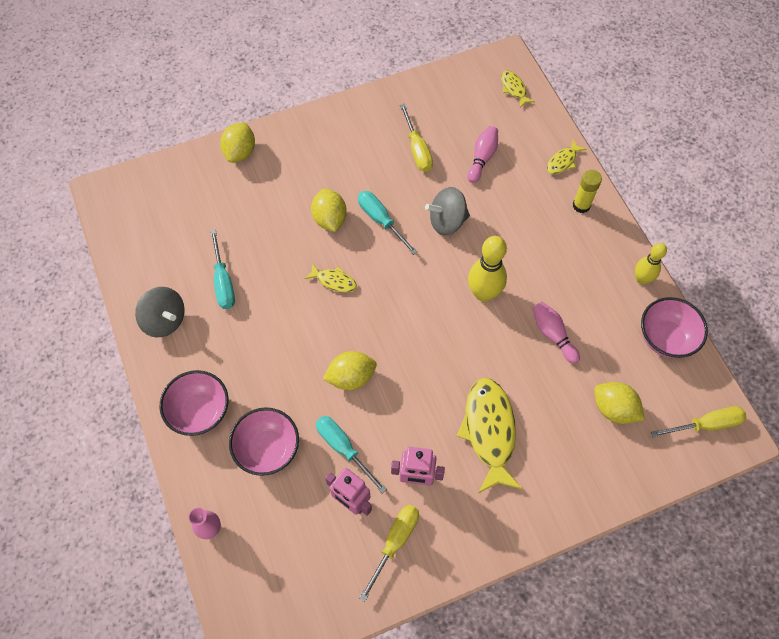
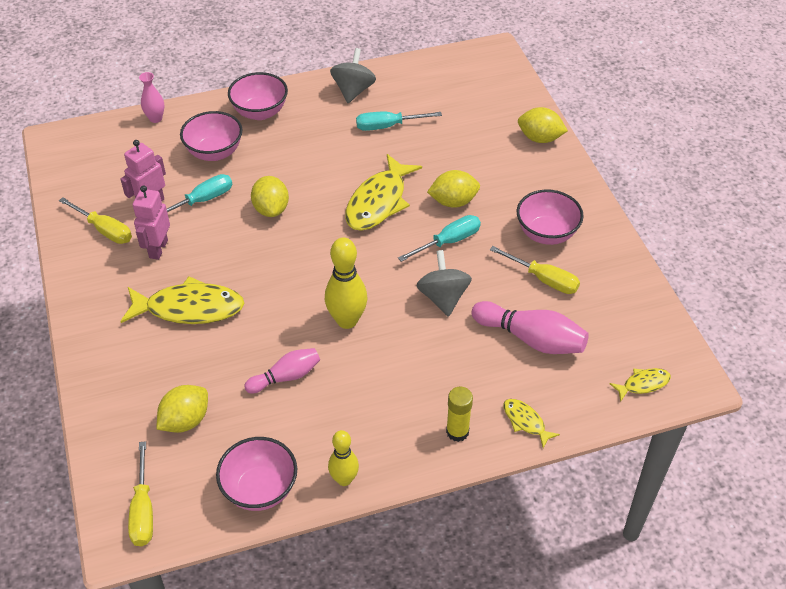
camera: 95 degrees right, 15 degrees down
(165, 320) = (353, 90): grey spinning top -> grey spinning top turned 150 degrees clockwise
(334, 281) = (379, 202): yellow fish -> yellow fish, size x2.05
(364, 147) = (546, 233): none -> pink bowl
(417, 150) = (543, 279): yellow screwdriver -> yellow screwdriver turned 135 degrees counterclockwise
(482, 158) = (531, 339): pink bowling pin -> pink bowling pin, size x1.55

